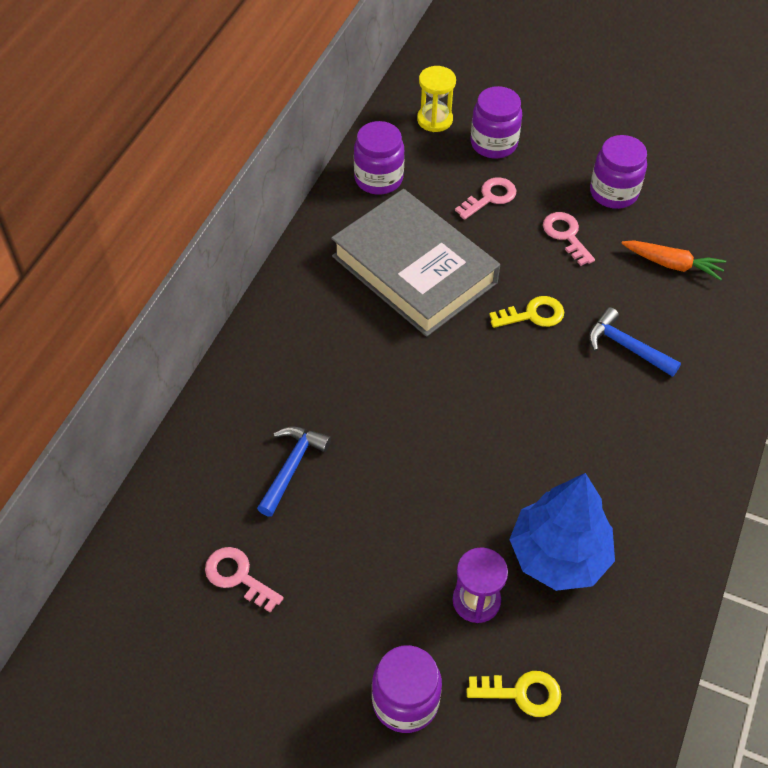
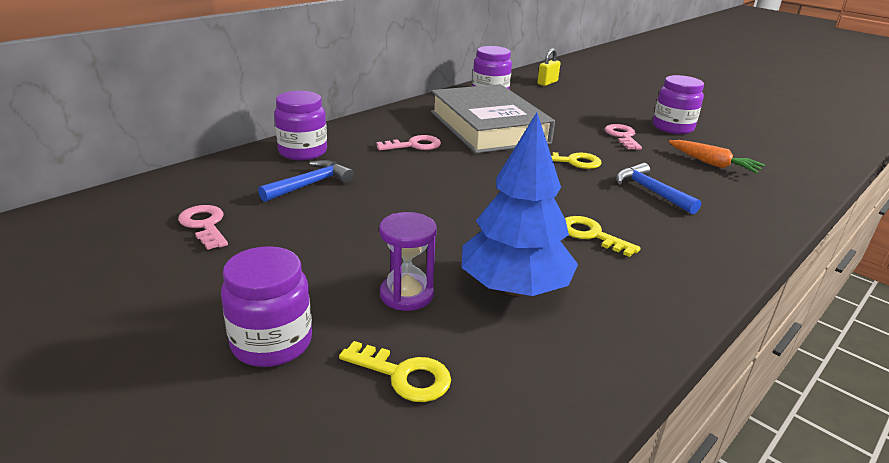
camera: 20 degrees right, 25 degrees down
(434, 120) = (547, 83): yellow hourglass -> yellow padlock
(490, 197) = (569, 113): pink key -> pink key (414, 145)
(493, 144) = (585, 96): purple jar -> purple jar (303, 152)
(594, 448) = (591, 235): none -> yellow key

